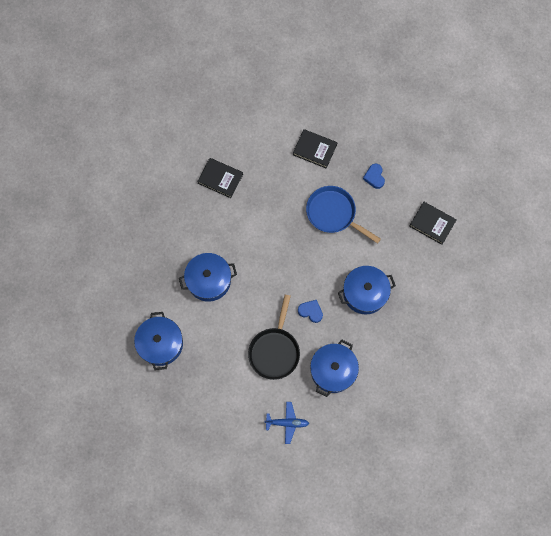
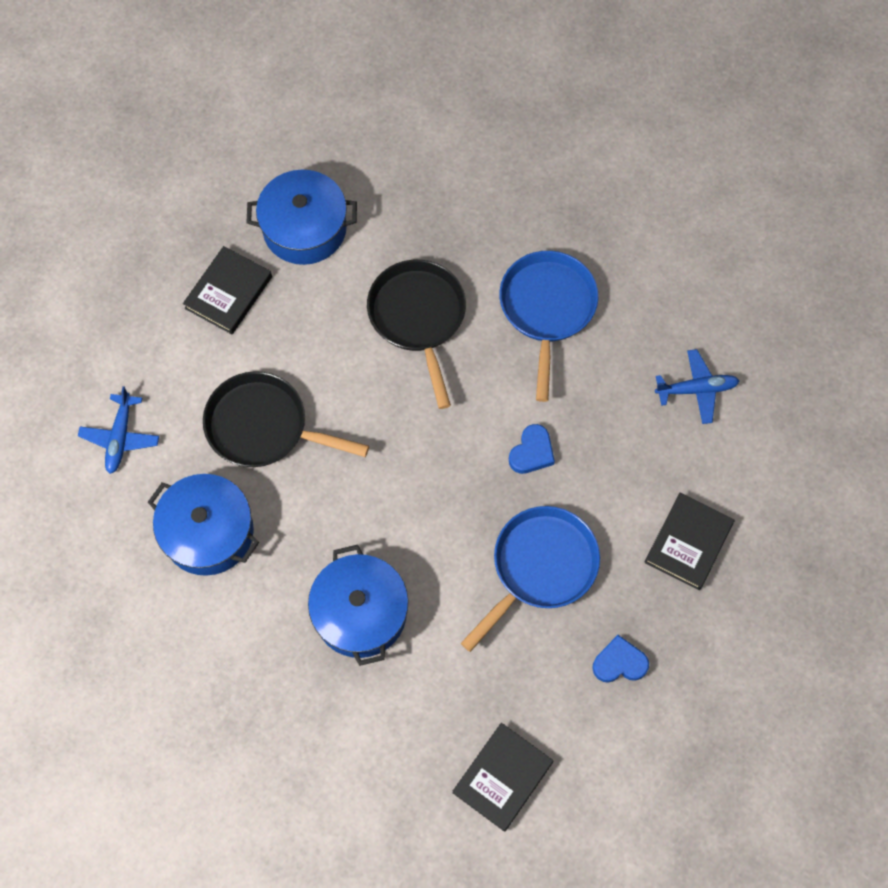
camera: 95 degrees right, 5 degrees down
(199, 218) = (547, 309): none -> blue pan
(209, 280) = (418, 318): blue pot -> black pan
(220, 179) = (630, 352): black book -> black book (228, 292)
(237, 148) = (697, 389): none -> blue plane
(310, 311) = (334, 501): blue heart -> blue heart (532, 452)

